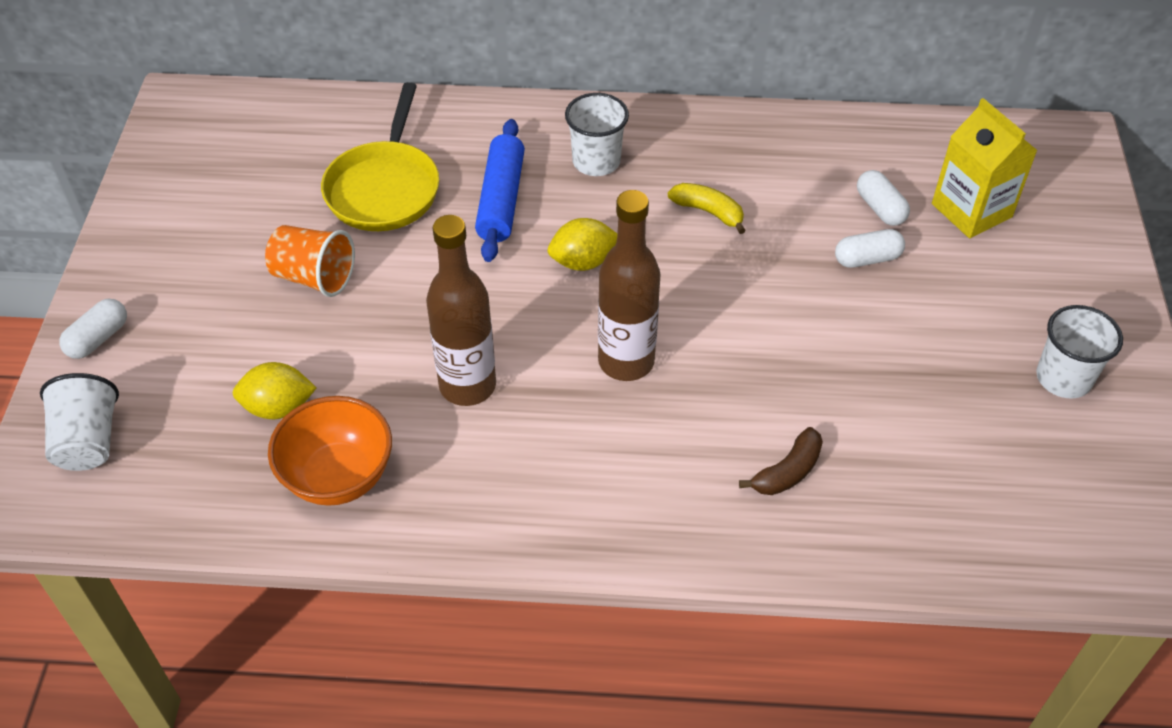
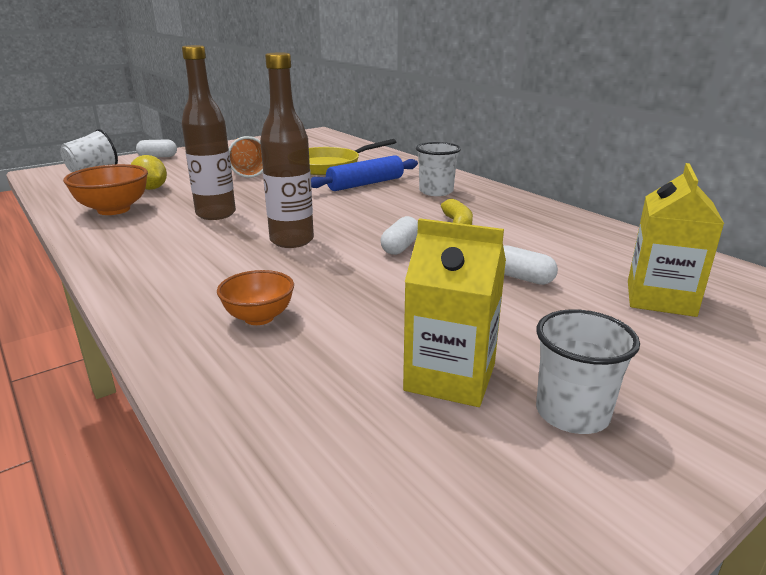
camera: 50 degrees right, 25 degrees down
(583, 262) = (354, 210): yellow lemon -> none
(787, 472) = (259, 317): brown banana -> orange bowl
(880, 208) = (579, 267): white capsule -> white capsule (400, 247)
(977, 409) = (450, 377): none -> yellow carton

